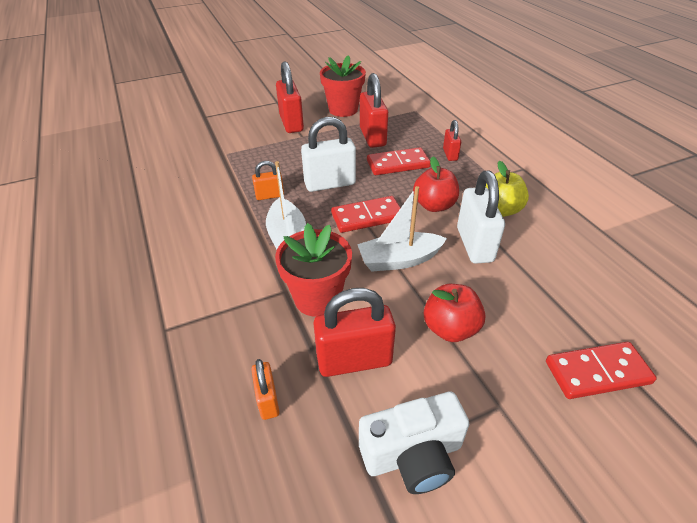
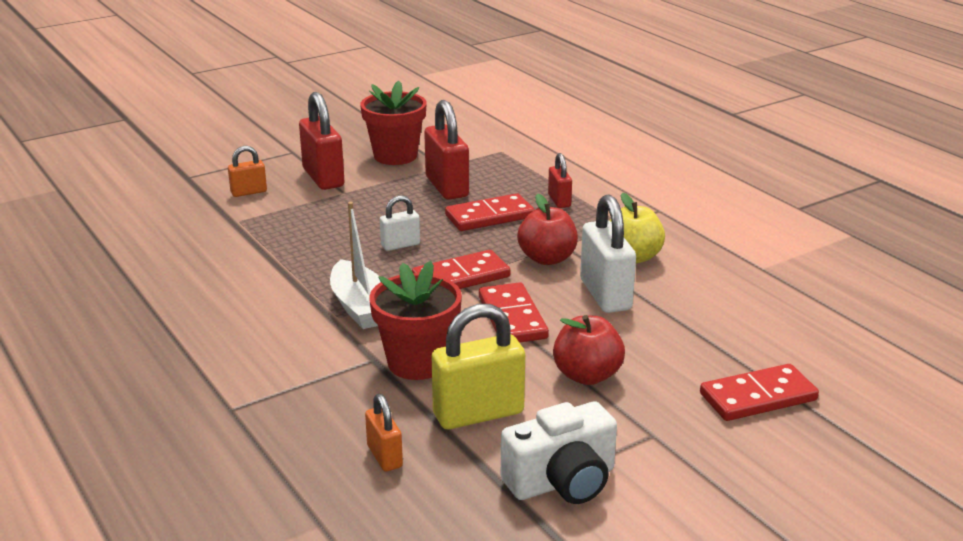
camera: 10 degrees left, 15 degrees down
(270, 196) = (320, 264): orange padlock -> orange padlock (249, 192)
(330, 184) = (400, 245): white padlock -> white padlock, size x0.55
(354, 360) = (478, 414): red padlock -> yellow padlock
(399, 260) = (512, 317): white boat -> red domino

